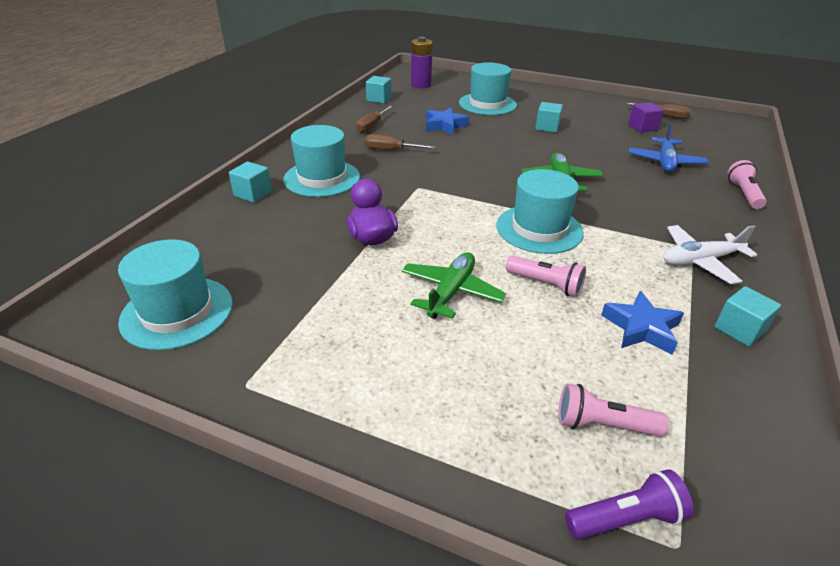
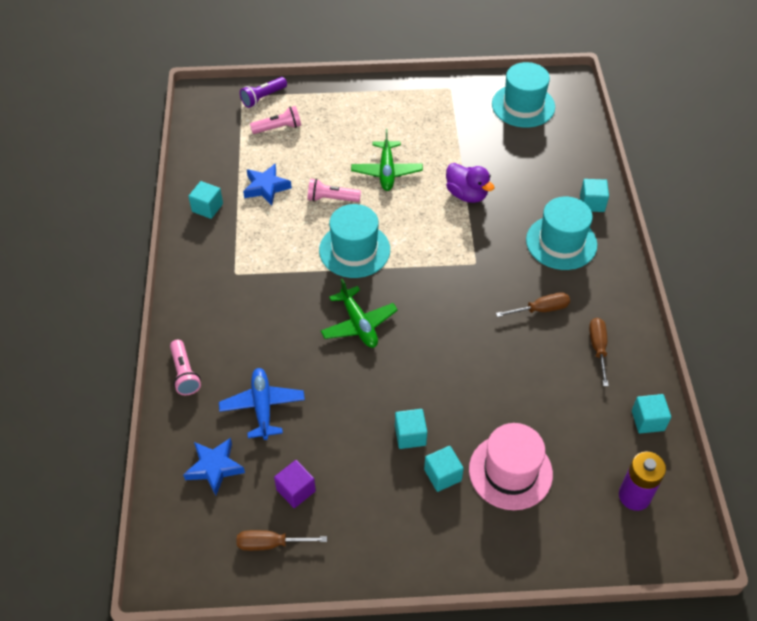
camera: 155 degrees right, 15 degrees up
(445, 125) = (524, 386): blue star -> blue star (214, 467)
(487, 104) = (510, 471): turquoise hat -> pink hat
(534, 112) = (442, 475): none -> turquoise cube
(700, 260) = (229, 261): white plane -> none

